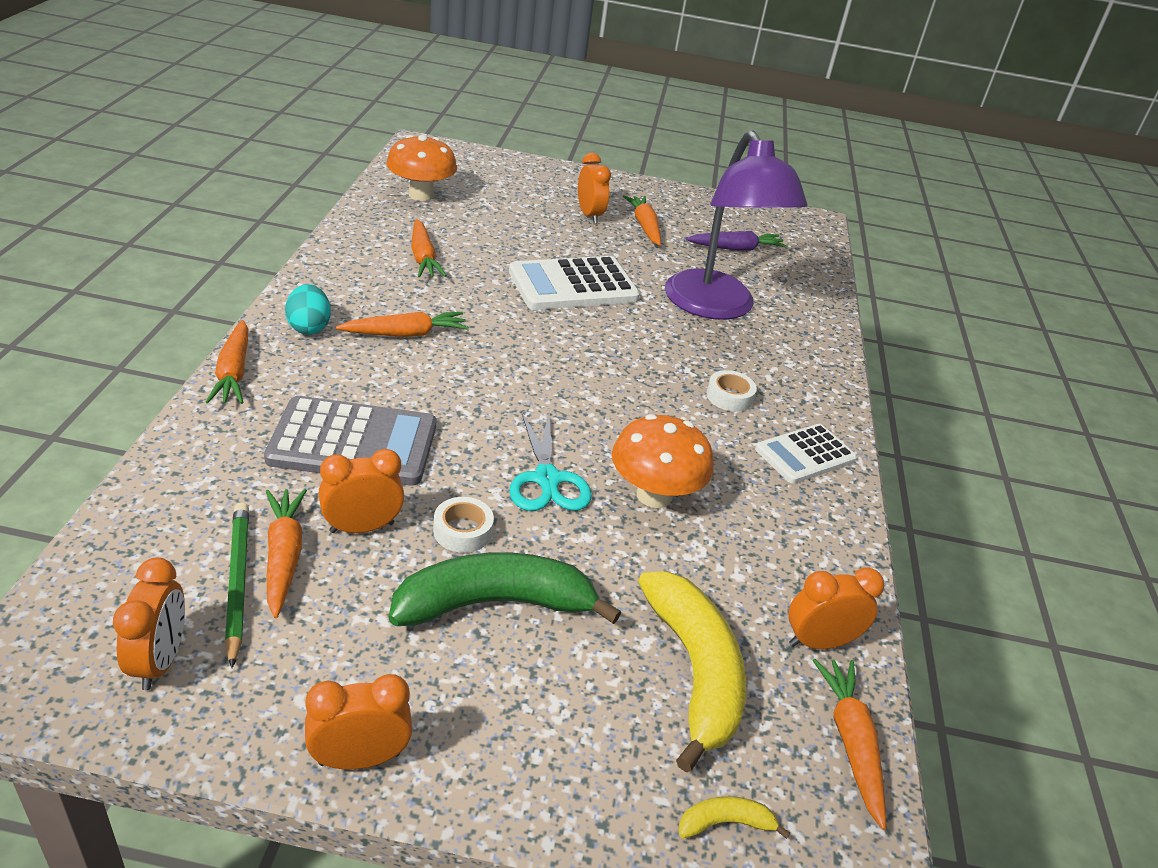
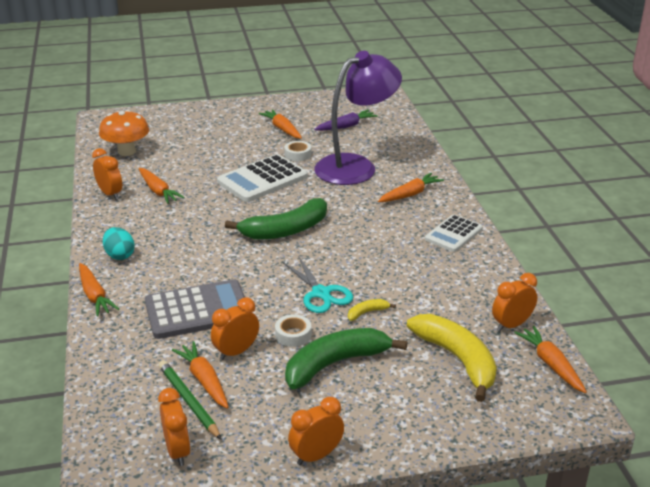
camera: 15 degrees left, 5 degrees down
(405, 334) = (182, 240): orange carrot -> orange carrot (410, 194)
(557, 366) = (285, 230): none -> green banana
(589, 215) = (243, 132): orange clock -> orange clock (110, 194)
(654, 495) = (385, 282): orange mushroom -> none
(716, 307) = (356, 166): purple lamp -> purple lamp turned 90 degrees counterclockwise
(725, 823) = (510, 419): yellow banana -> yellow banana (367, 312)
(729, 397) = (394, 216): white tape -> white tape (298, 154)

